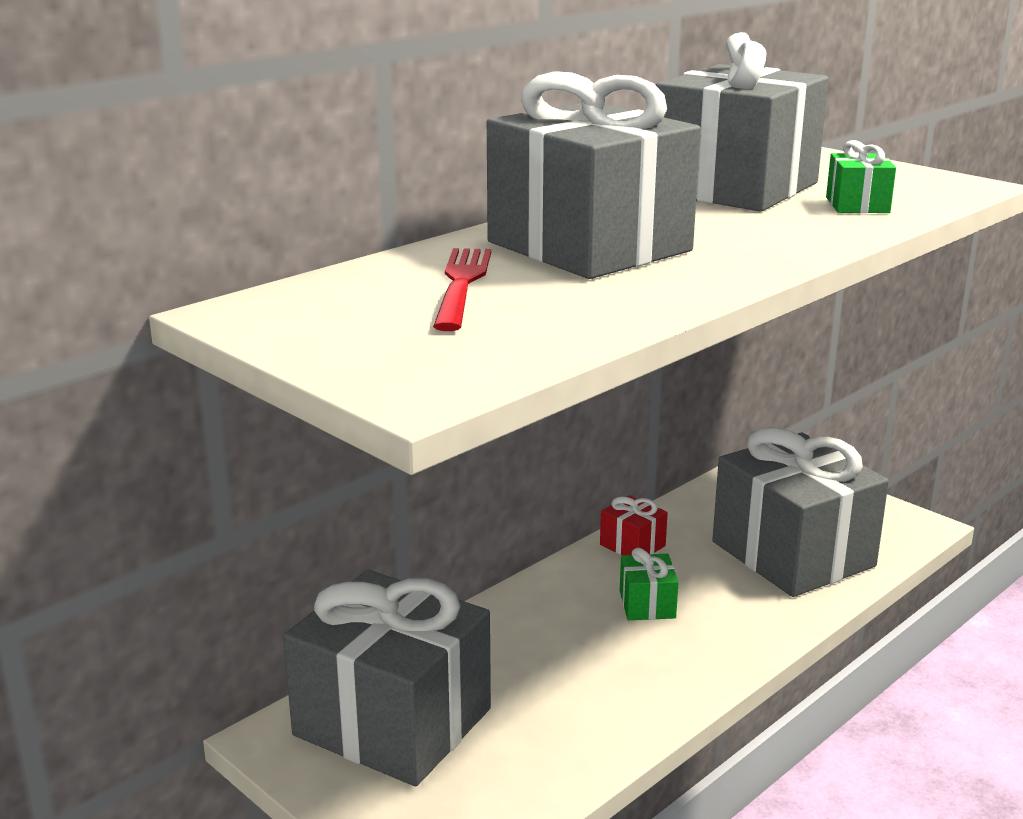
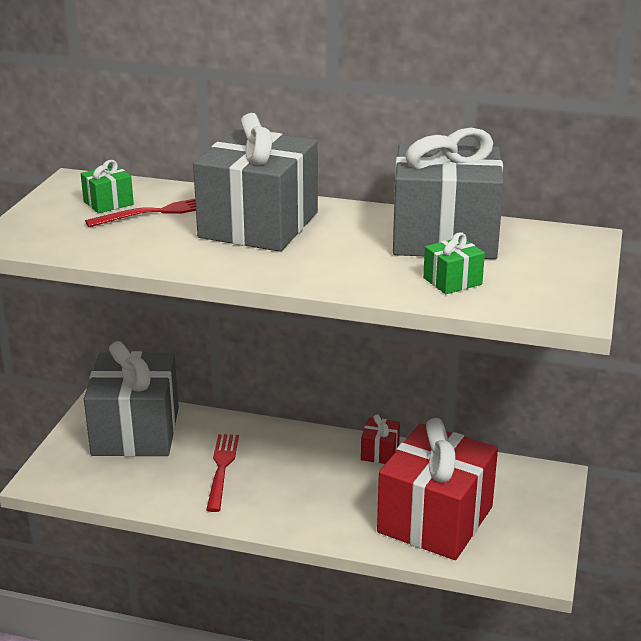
camera: 60 degrees right, 5 degrees up
(563, 670) = (221, 468): none -> red fork
(647, 604) = (315, 477): green gift -> green gift (108, 203)
(793, 554) = (435, 519): grey gift -> red gift

